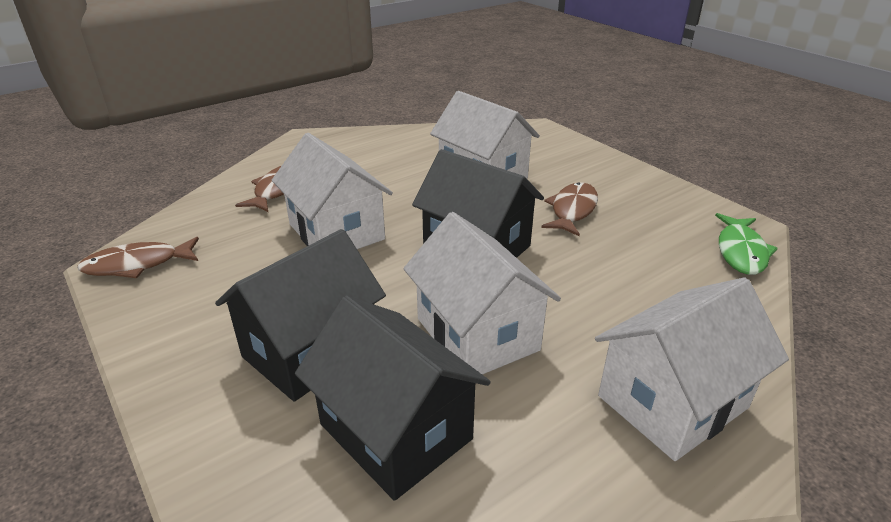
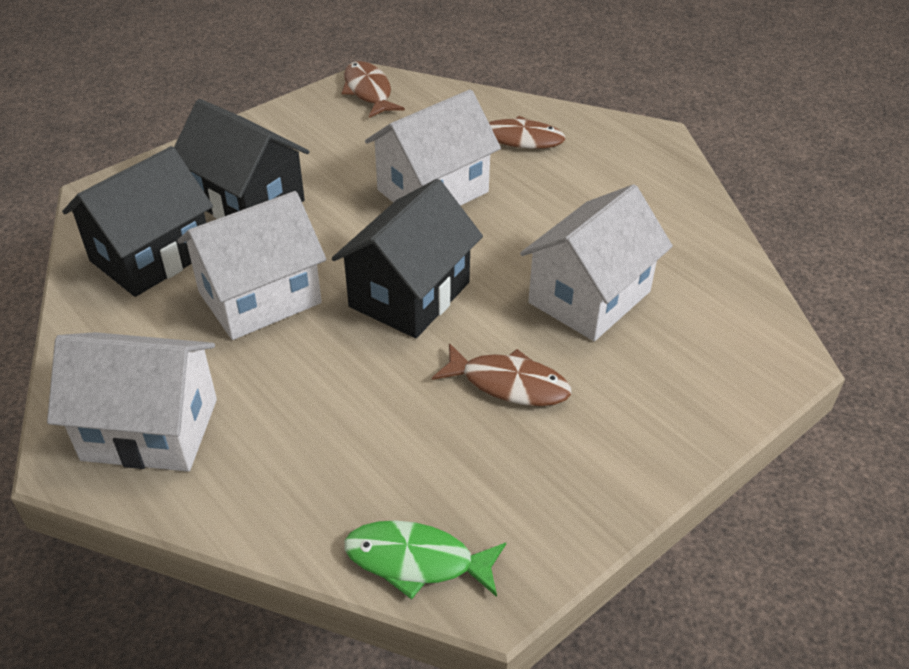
camera: 85 degrees right, 10 degrees up
(672, 402) = (150, 429): white house -> white house turned 45 degrees counterclockwise

